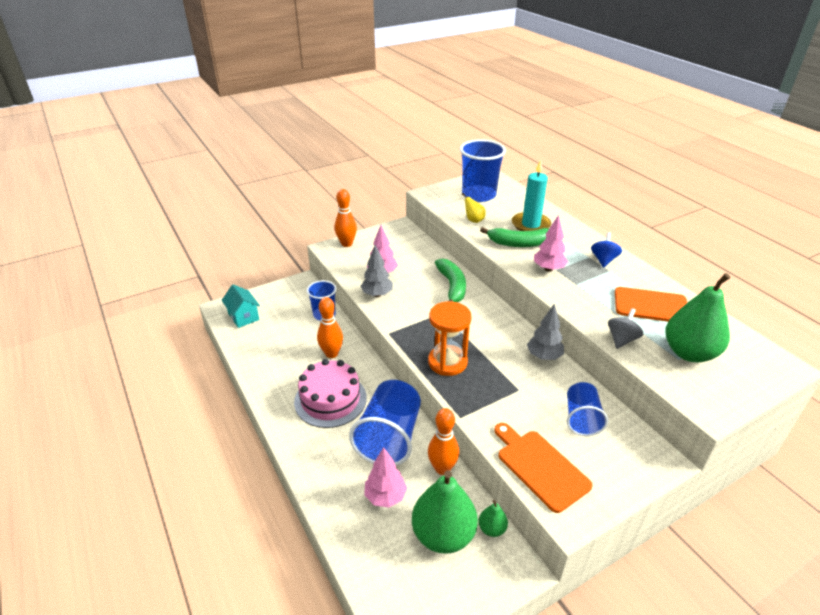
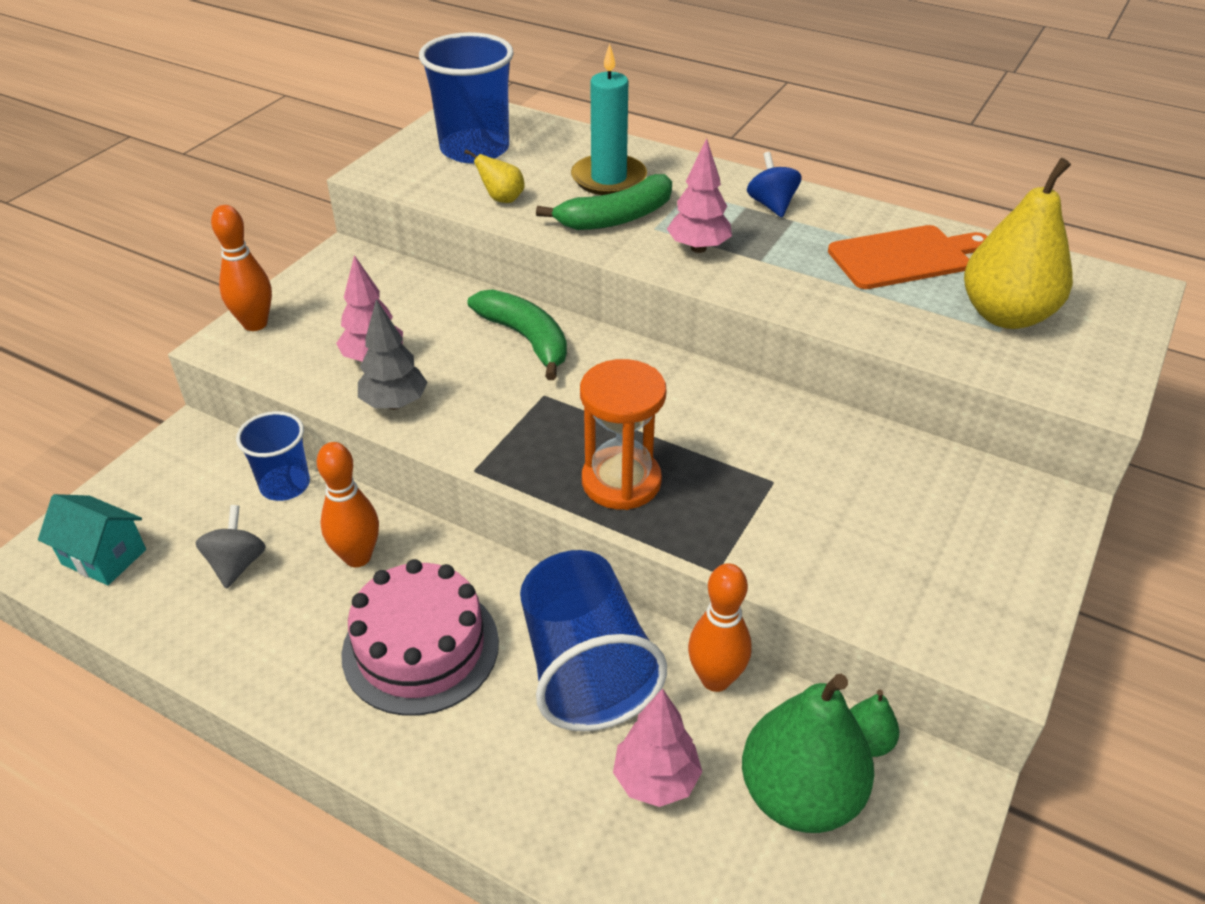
camera: 30 degrees left, 5 degrees up
(540, 467) = (902, 598): orange cutting board -> none
(544, 356) = (770, 407): grey tree -> none
(581, 419) = (902, 489): blue cup -> none
(621, 339) = (899, 329): grey spinning top -> grey spinning top (237, 564)
(689, 353) = (1005, 315): green pear -> yellow pear

